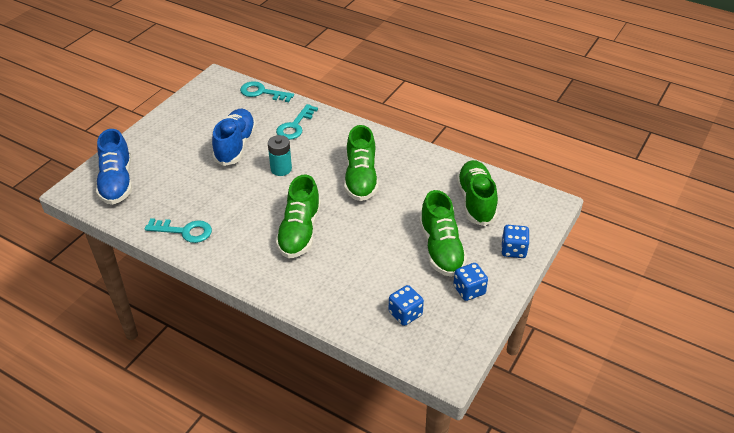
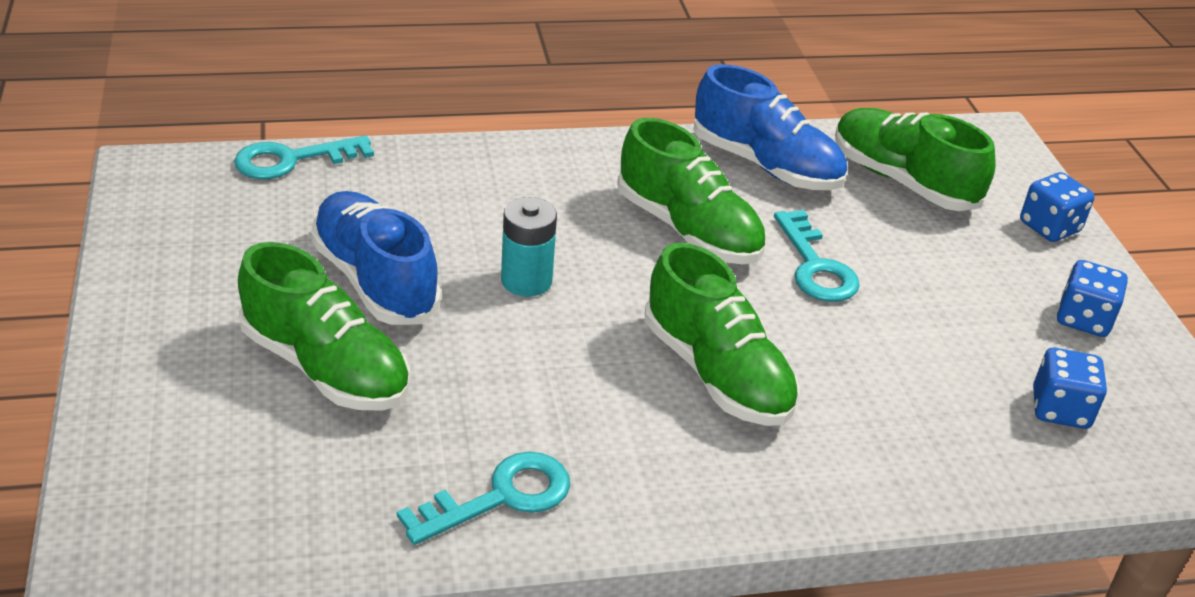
camera: 45 degrees left, 5 degrees down
(117, 182) = (201, 483): blue shoe -> blue shoe (765, 165)
(295, 126) = (444, 193): turquoise key -> turquoise key (815, 266)
(441, 248) = (960, 278): green shoe -> green shoe (326, 367)

